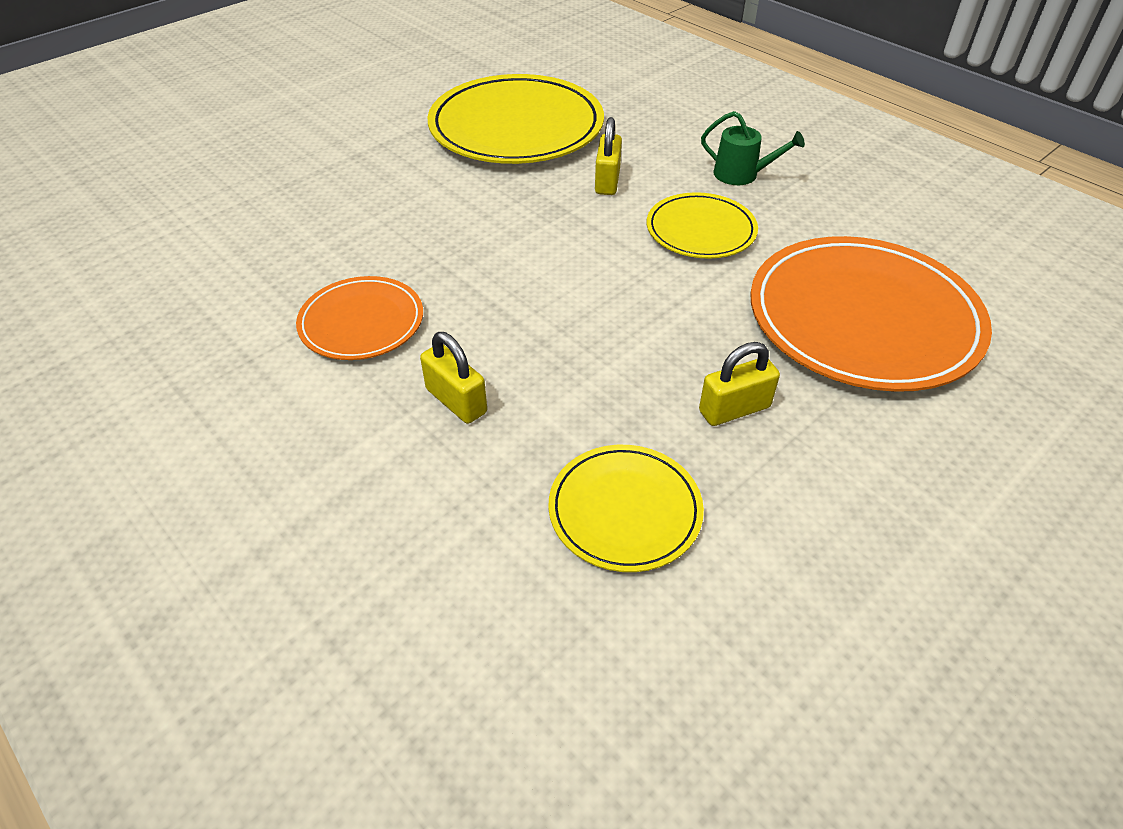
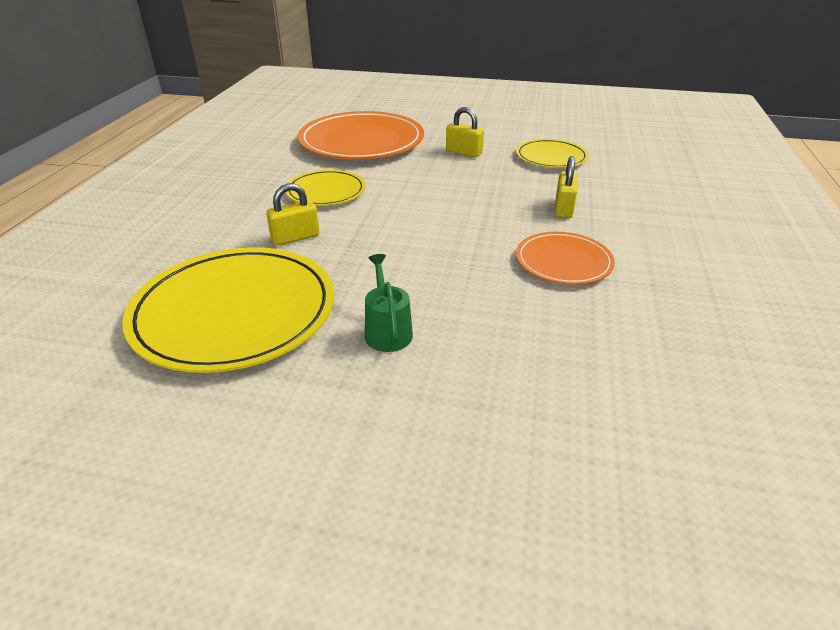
camera: 125 degrees left, 10 degrees down
(741, 175) = (240, 196): green watering can -> green watering can (387, 331)

